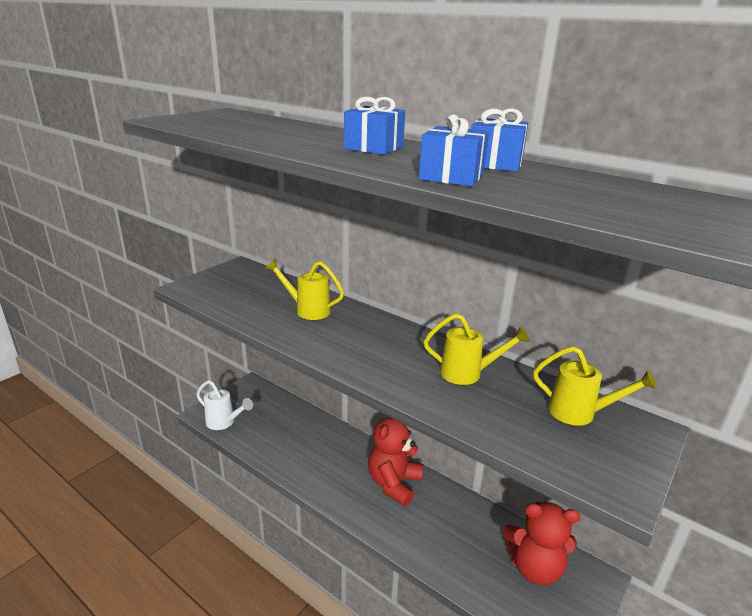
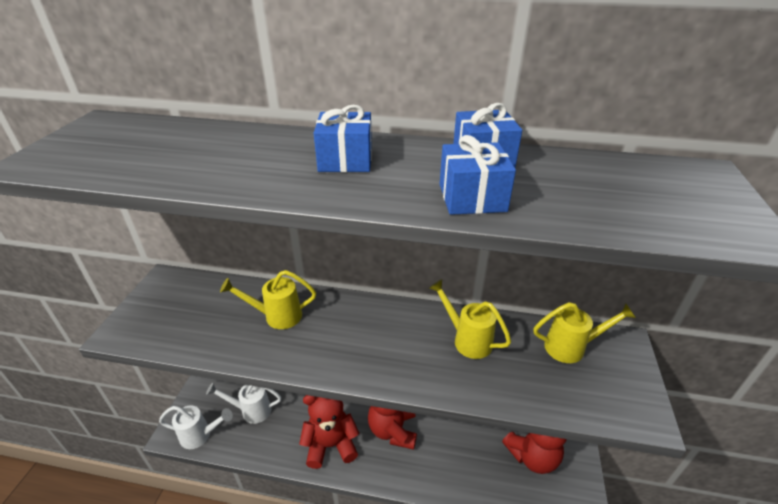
camera: 25 degrees left, 10 degrees up
(274, 420) = (251, 410): none -> white watering can
(327, 472) = (331, 445): none -> red teddy bear
(468, 373) = (467, 339): yellow watering can -> yellow watering can turned 120 degrees counterclockwise

